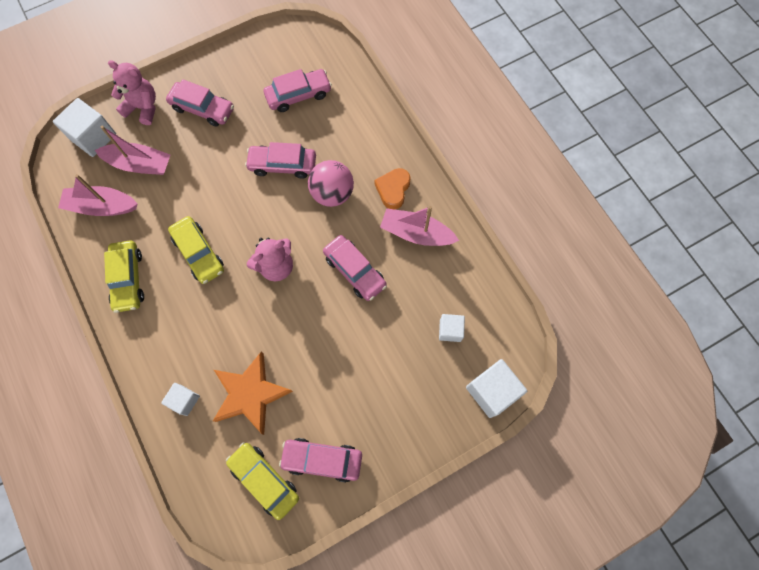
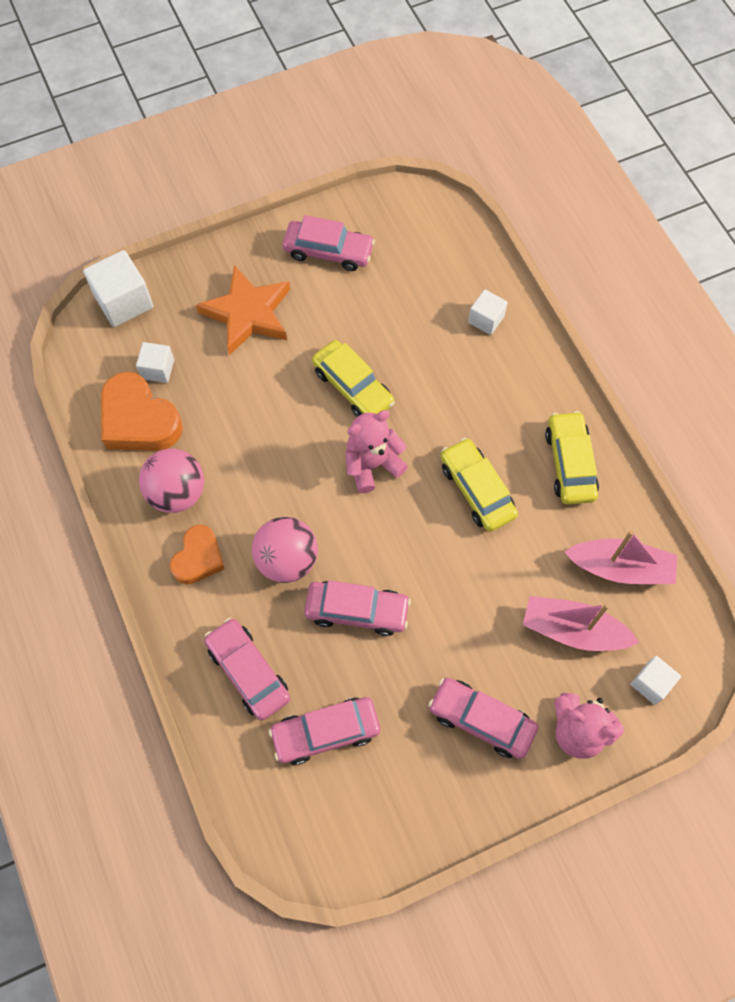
camera: 175 degrees left, 5 degrees down
(93, 137) = (651, 683): white cube -> white cube, size x0.59
(250, 394) = (408, 320): orange star -> orange star (248, 314)
(264, 480) = (393, 238): yellow car -> yellow car (353, 387)
(355, 271) = (268, 450): pink car -> pink car (248, 672)
(416, 233) = (177, 493): pink boat -> pink ball
(455, 286) = (139, 420): none -> orange heart

